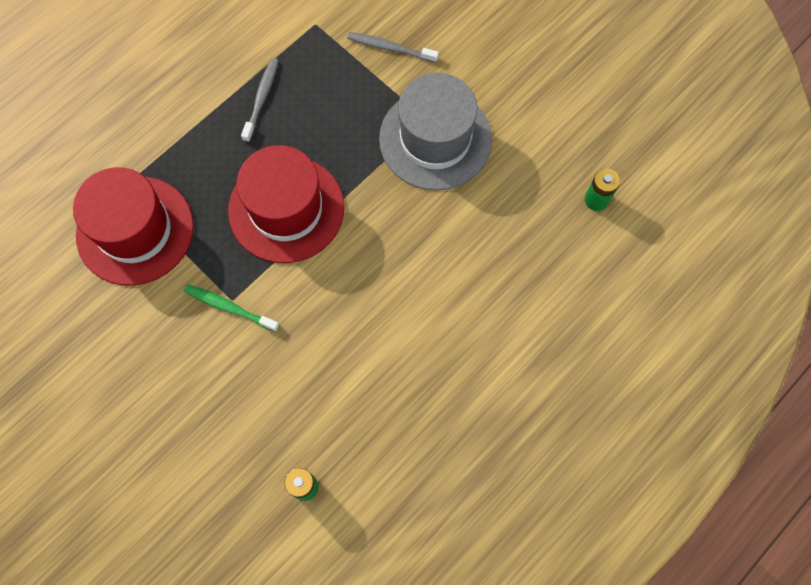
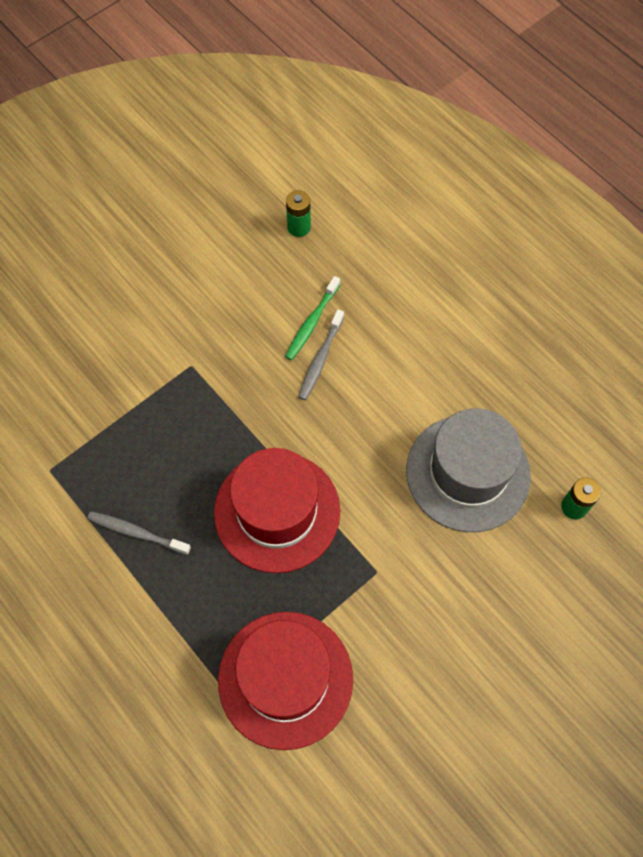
camera: 85 degrees left, 5 degrees down
(229, 307) = (385, 575): green toothbrush -> green toothbrush (311, 322)
(390, 48) = (96, 394): grey toothbrush -> grey toothbrush (320, 359)
(435, 139) = (214, 359): grey hat -> grey hat (467, 473)

